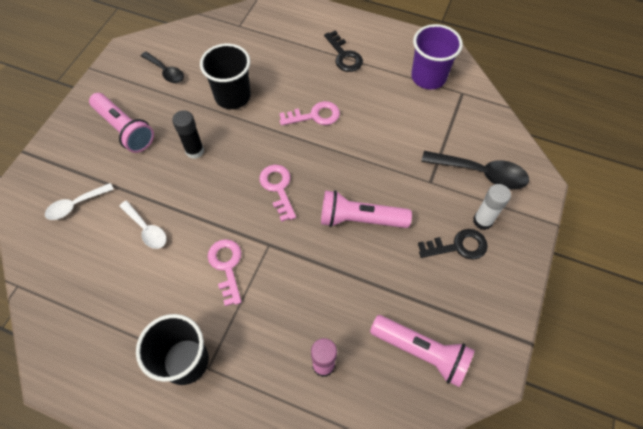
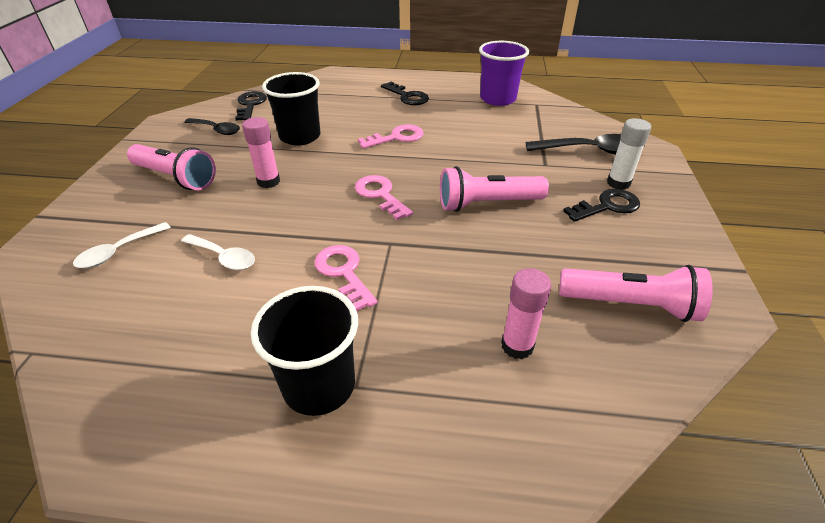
camera: 15 degrees left, 20 degrees down
(195, 151) = (268, 181): black glue stick -> pink glue stick
(200, 39) = (250, 105): none -> black key

